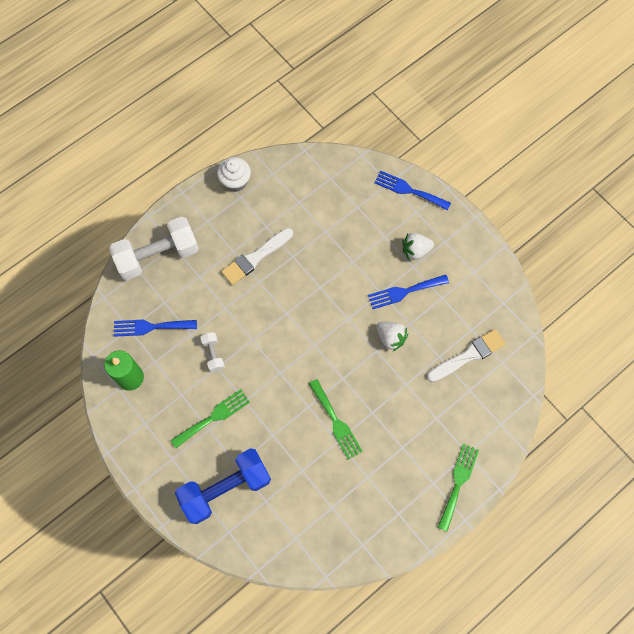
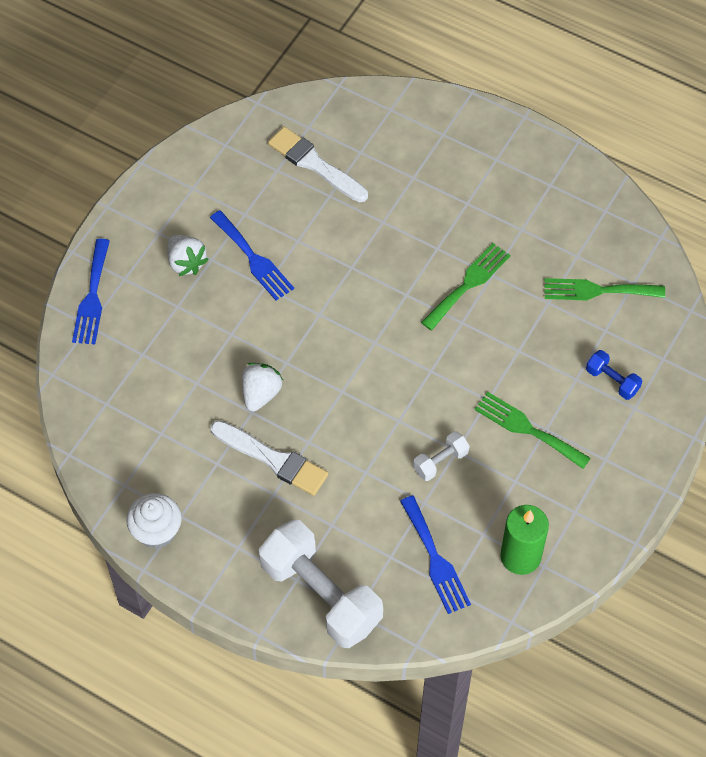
camera: 110 degrees left, 10 degrees down
(225, 488) = (612, 381): blue dumbbell -> blue dumbbell, size x0.44
(390, 338) = (326, 256): white strawberry -> white strawberry (260, 394)
(458, 483) = (484, 134): green fork -> green fork (597, 290)

